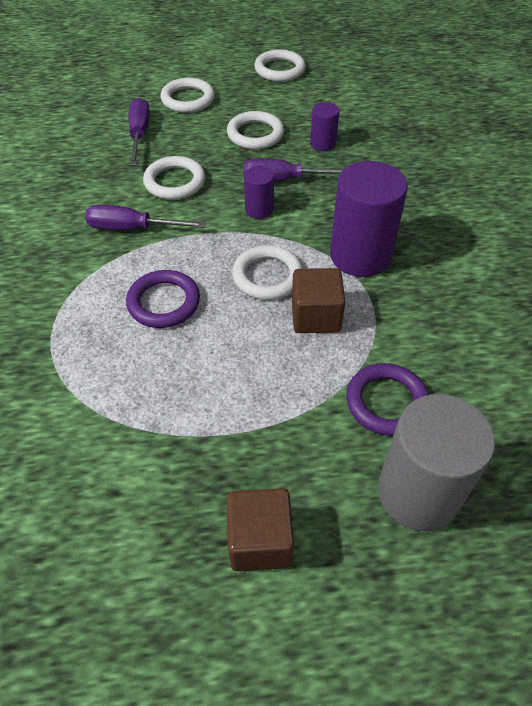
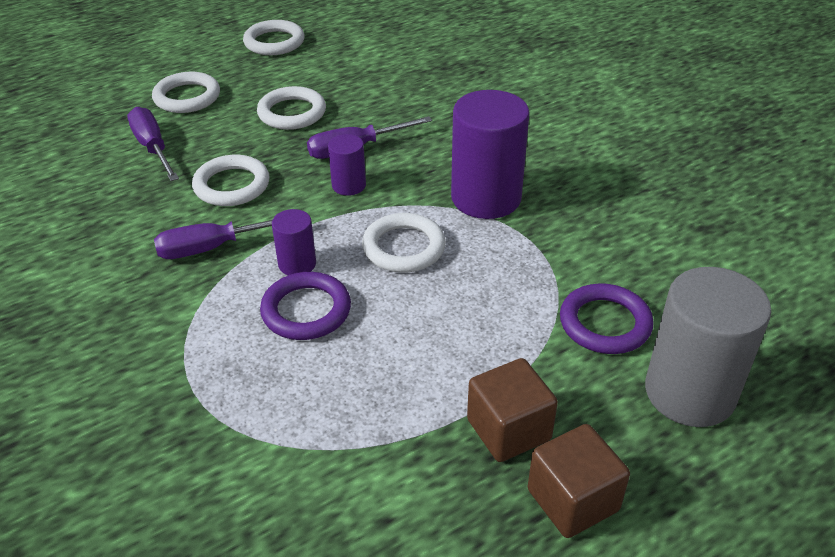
camera: 25 degrees left, 10 degrees down
(315, 316) = (481, 269): brown cube -> brown cube (508, 430)
(323, 144) = (373, 103): purple cylinder -> purple cylinder (297, 264)

